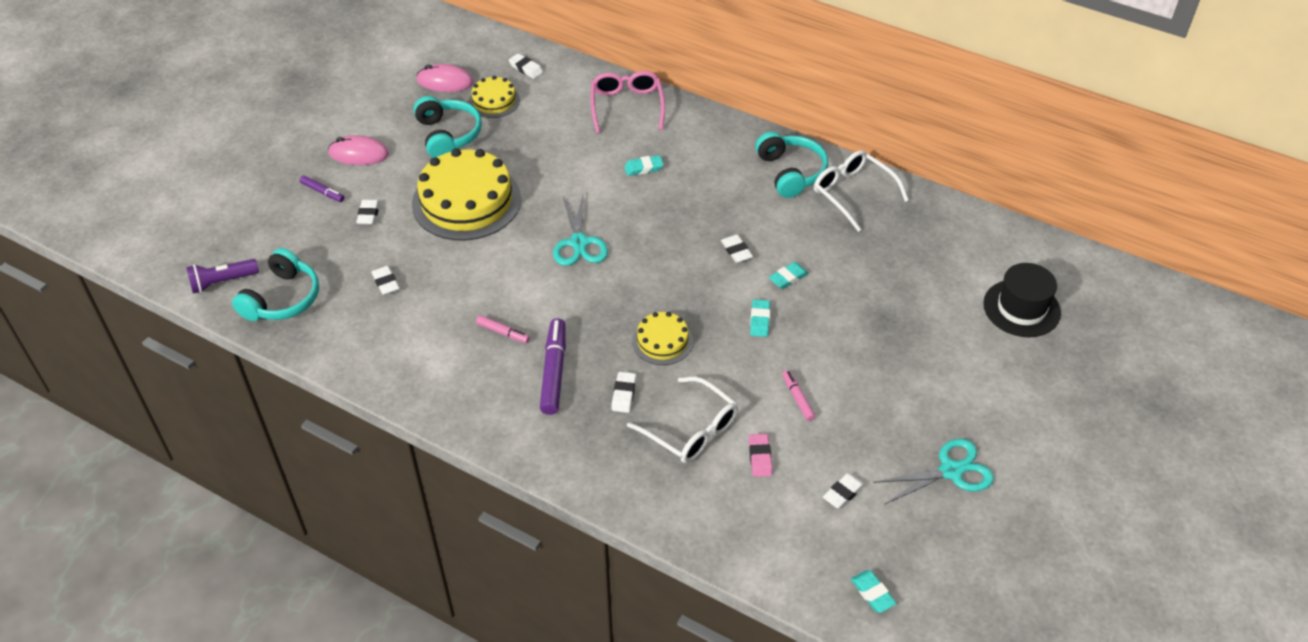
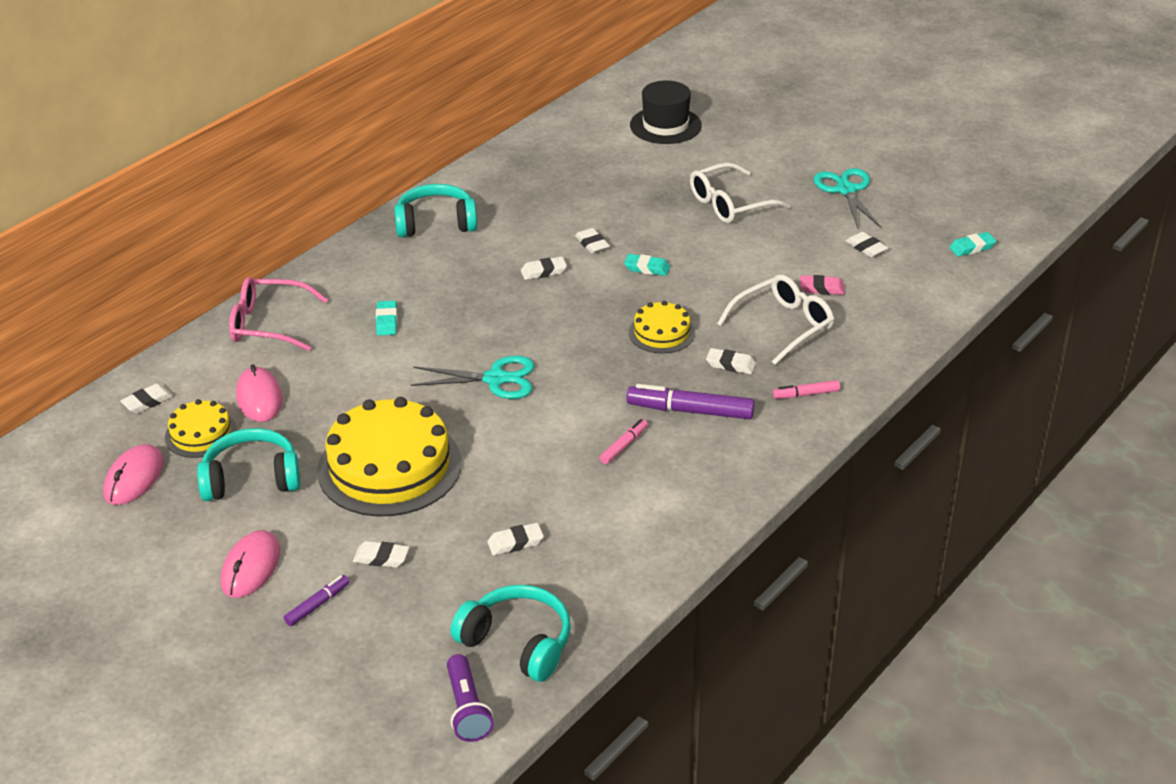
camera: 80 degrees left, 10 degrees down
(537, 120) = (259, 398): none -> pink mouse
(788, 278) = (592, 244): turquoise eraser -> white eraser
(797, 398) = (752, 258): pink marker -> pink marker (806, 394)
(852, 193) = (482, 190): white glasses -> white glasses (729, 204)

